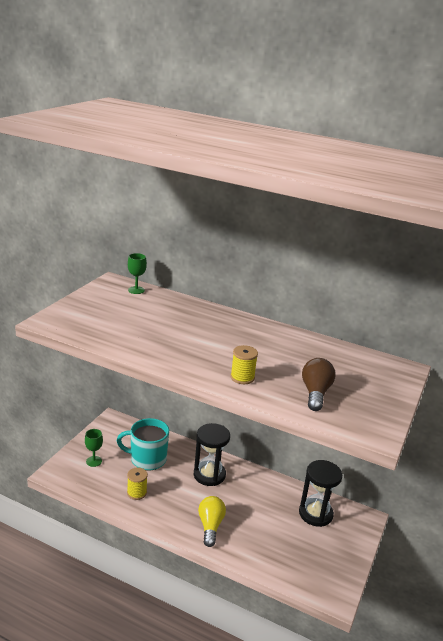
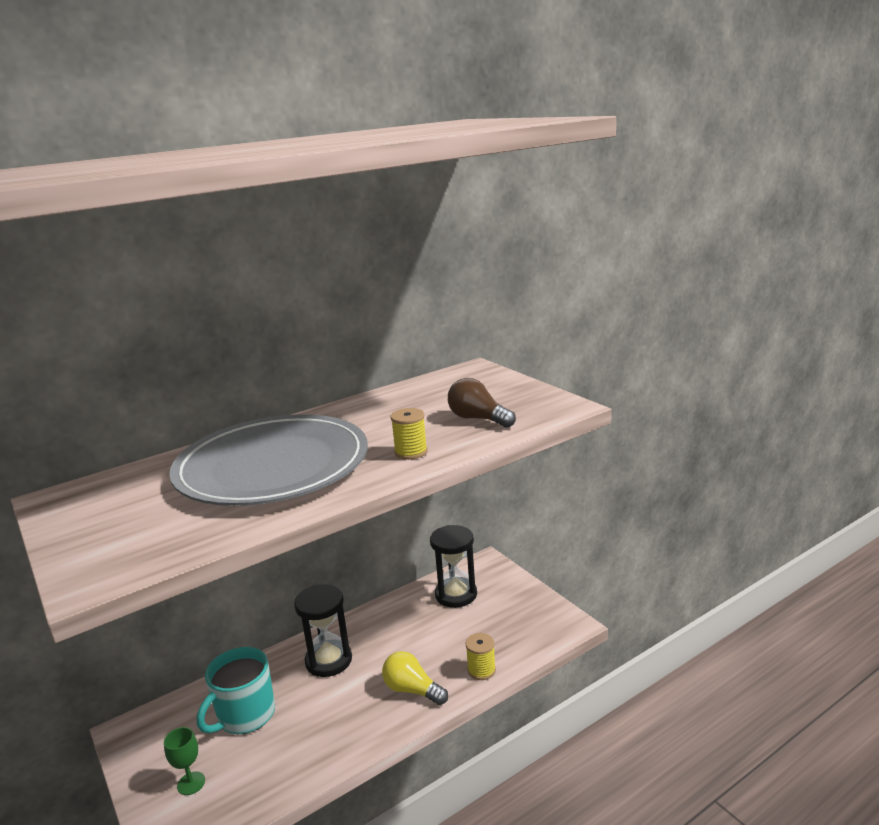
camera: 55 degrees left, 5 degrees down
(136, 290) = (108, 483): green goblet -> none
(137, 493) = (298, 749): yellow spool -> yellow spool (481, 670)
(187, 333) = (273, 467): none -> grey plate

